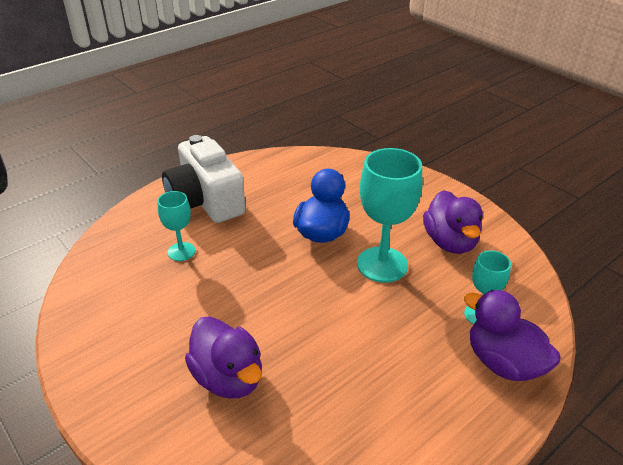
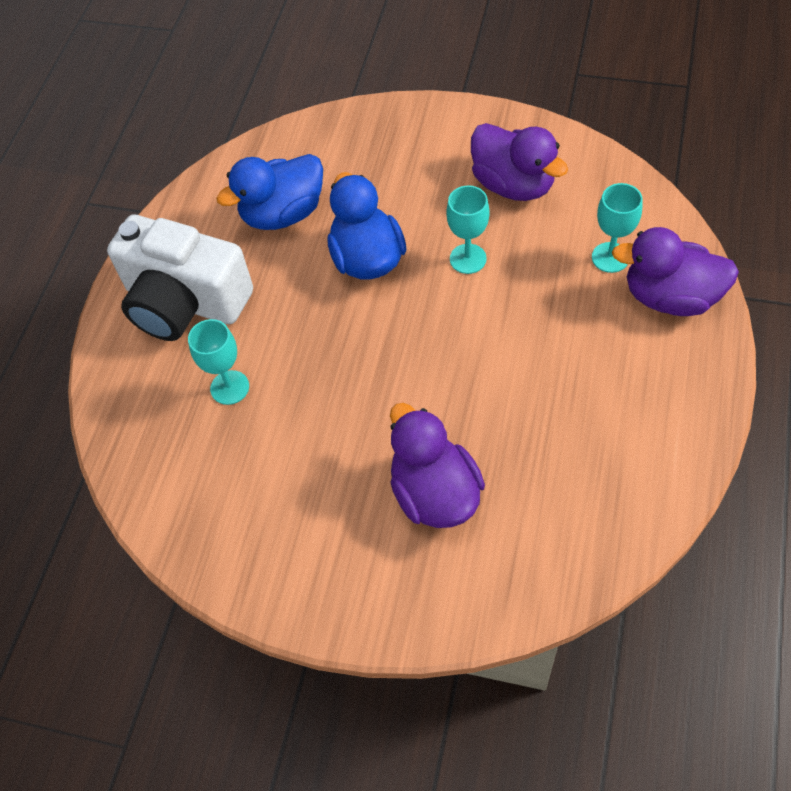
camera: 30 degrees left, 20 degrees up
(228, 378) = (434, 492): purple duck -> purple duck turned 135 degrees counterclockwise
(299, 189) = (283, 214): none -> blue duck
(382, 264) = (468, 259): turquoise goblet -> turquoise goblet, size x0.55

